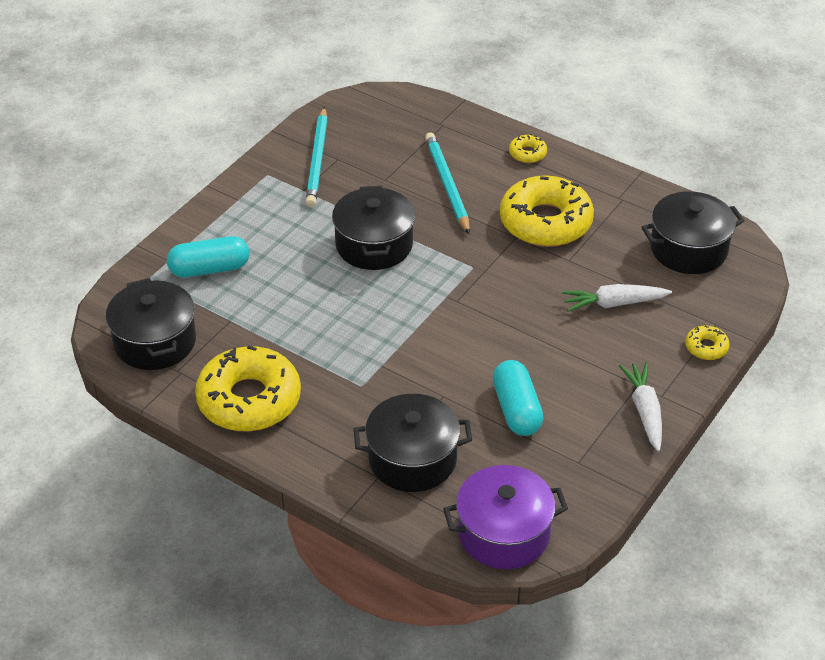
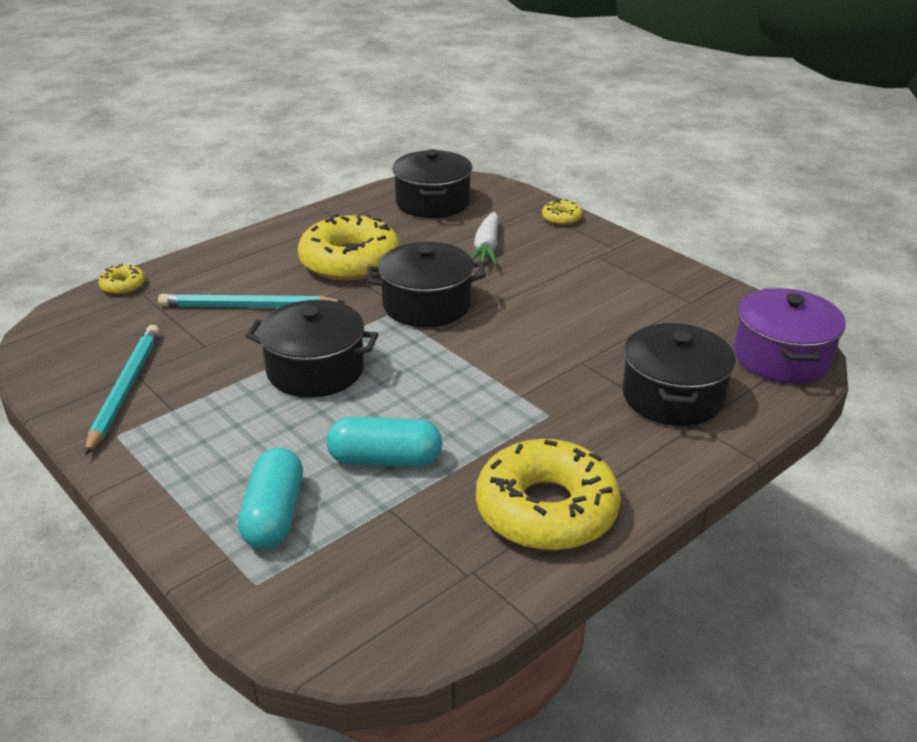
camera: 75 degrees left, 10 degrees down
(155, 341) = (398, 592): black pot -> black pot (426, 305)
(318, 160) = (125, 389): turquoise pencil -> turquoise pencil turned 105 degrees counterclockwise
(516, 409) = (614, 322): turquoise capsule -> turquoise capsule (385, 460)
(527, 153) = (237, 253): yellow donut -> yellow donut (123, 285)
(644, 411) = (632, 259): white carrot -> none

